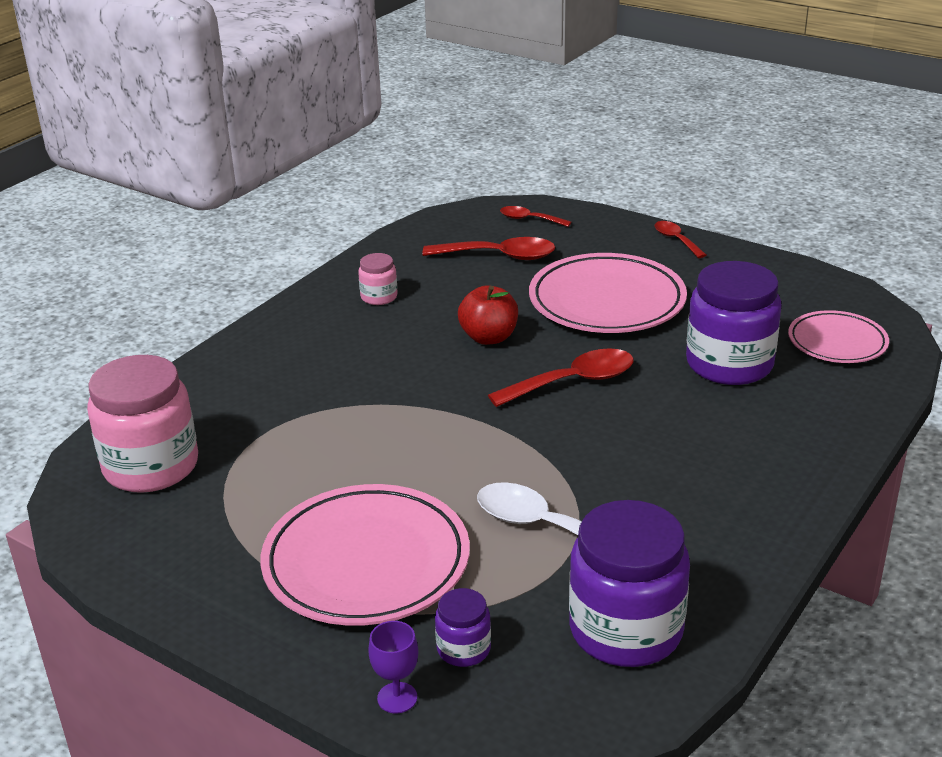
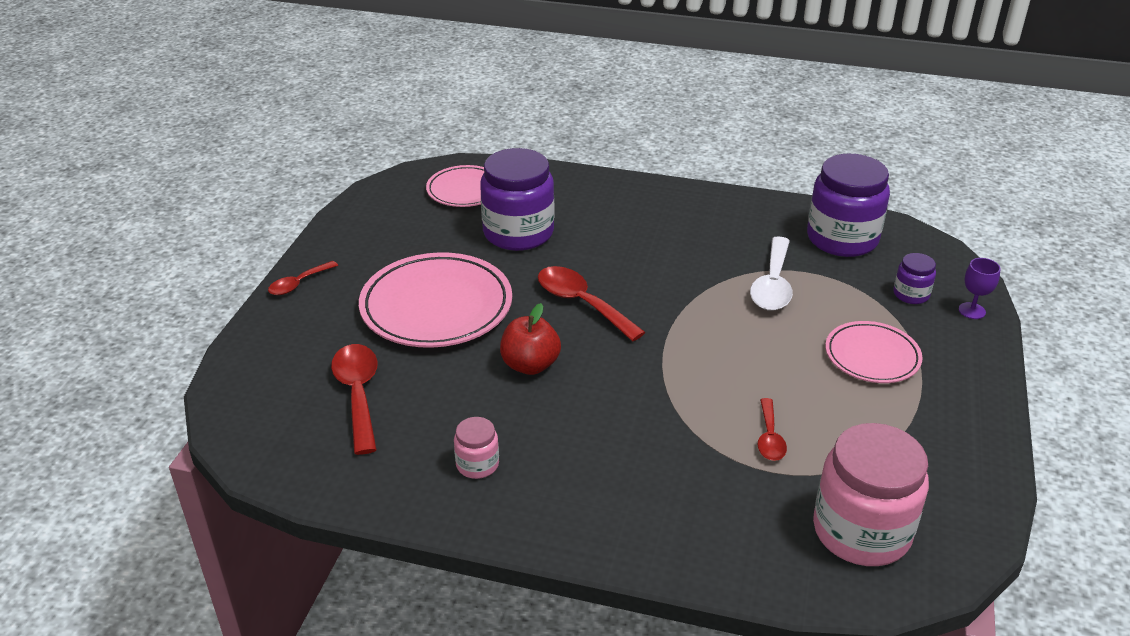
camera: 110 degrees left, 5 degrees up
(366, 562) = (872, 356): pink plate -> pink plate, size x0.59
(529, 219) = (260, 390): red spoon -> red spoon (769, 438)

